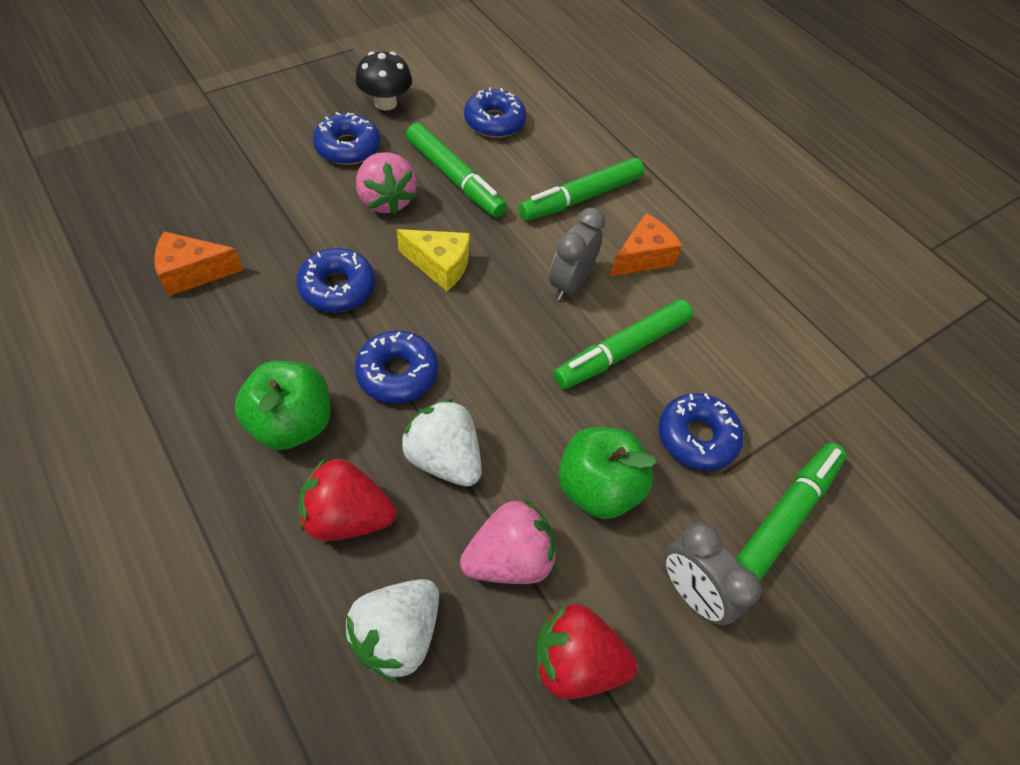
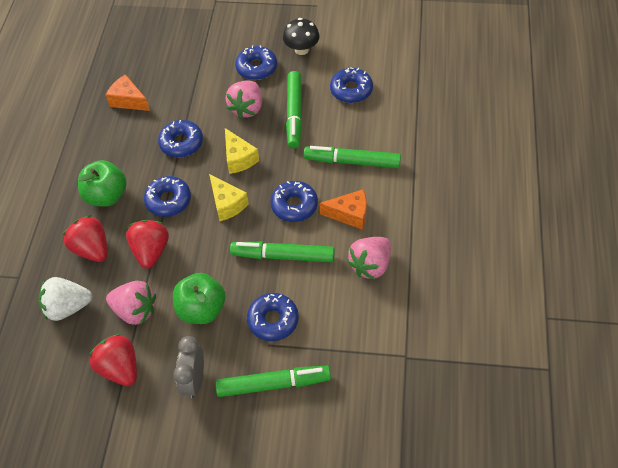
camera: 50 degrees right, 0 degrees up
(444, 458) = (151, 251): white strawberry -> red strawberry
(485, 330) = (227, 204): none -> yellow cheese
(570, 283) = (294, 205): grey clock -> blue donut
(726, 300) = (370, 265): none -> pink strawberry

